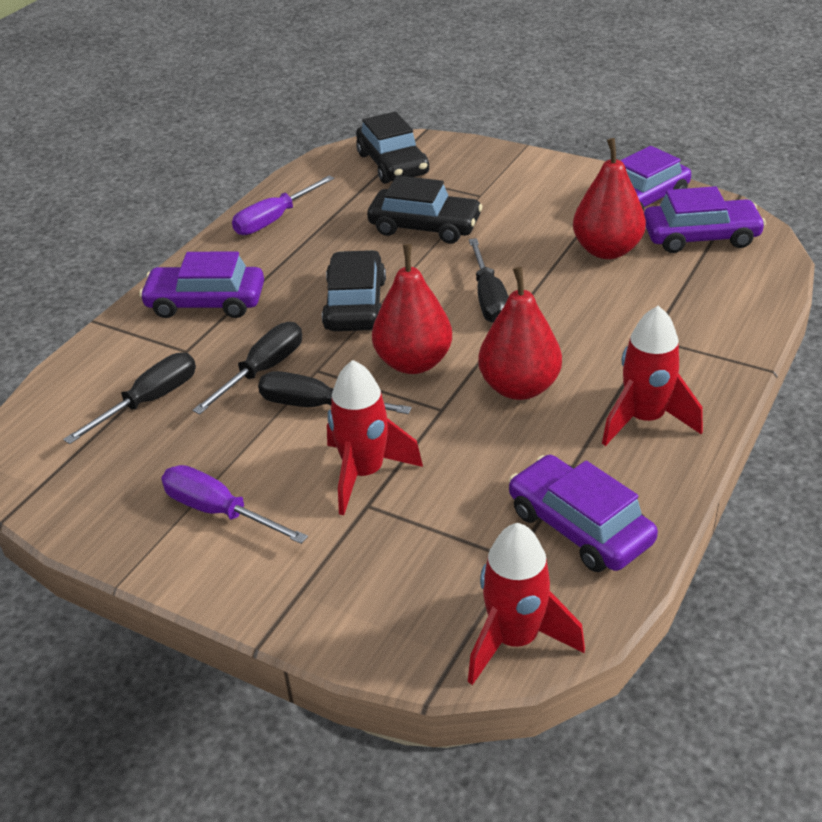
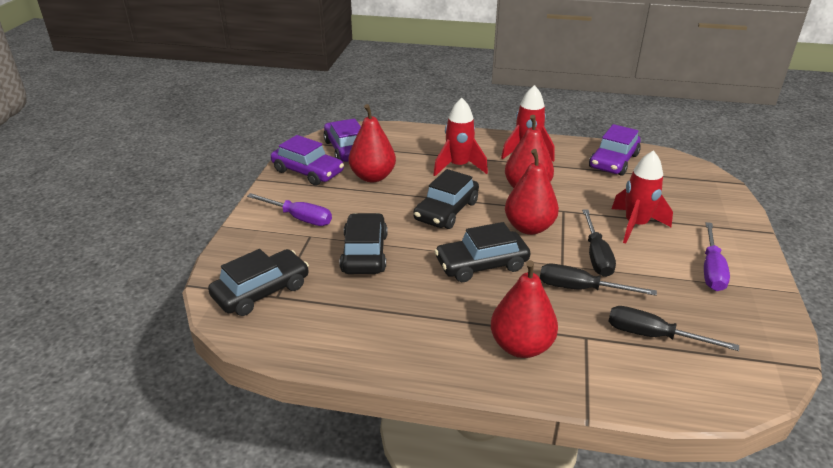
camera: 110 degrees left, 5 degrees down
(206, 302) = (521, 346): purple car -> red pear
(274, 219) = (376, 342): purple screwdriver -> purple screwdriver (299, 218)
(489, 299) = (446, 211): black screwdriver -> black car
(515, 640) = (691, 168): red rocket -> red rocket (458, 166)

